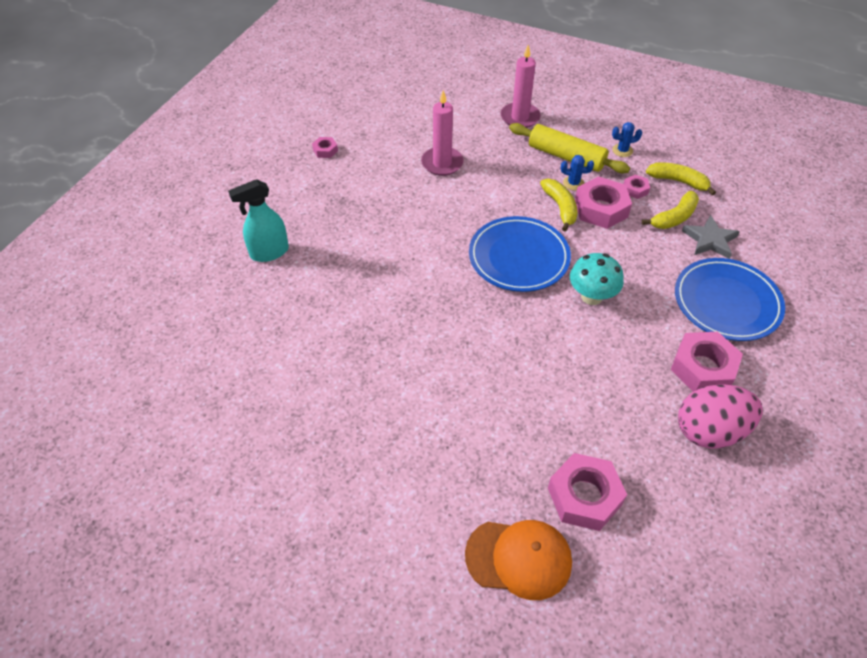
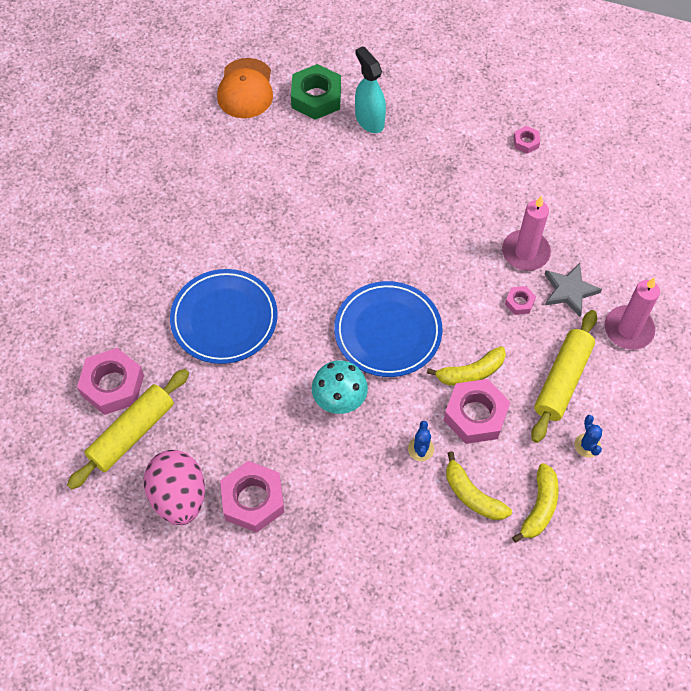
camera: 85 degrees right, 10 degrees up
(225, 293) = (316, 97): none -> green nut
(519, 558) = (60, 336): orange cap -> orange cap (245, 89)
(573, 183) = (515, 387): blue cactus -> blue cactus (421, 449)
(635, 189) = (515, 455): pink nut -> pink nut (519, 302)
(642, 475) = (132, 433): none -> yellow rolling pin
(710, 240) = (439, 531): grey star -> grey star (569, 291)
(726, 302) = (343, 536): blue plate -> blue plate (224, 319)

